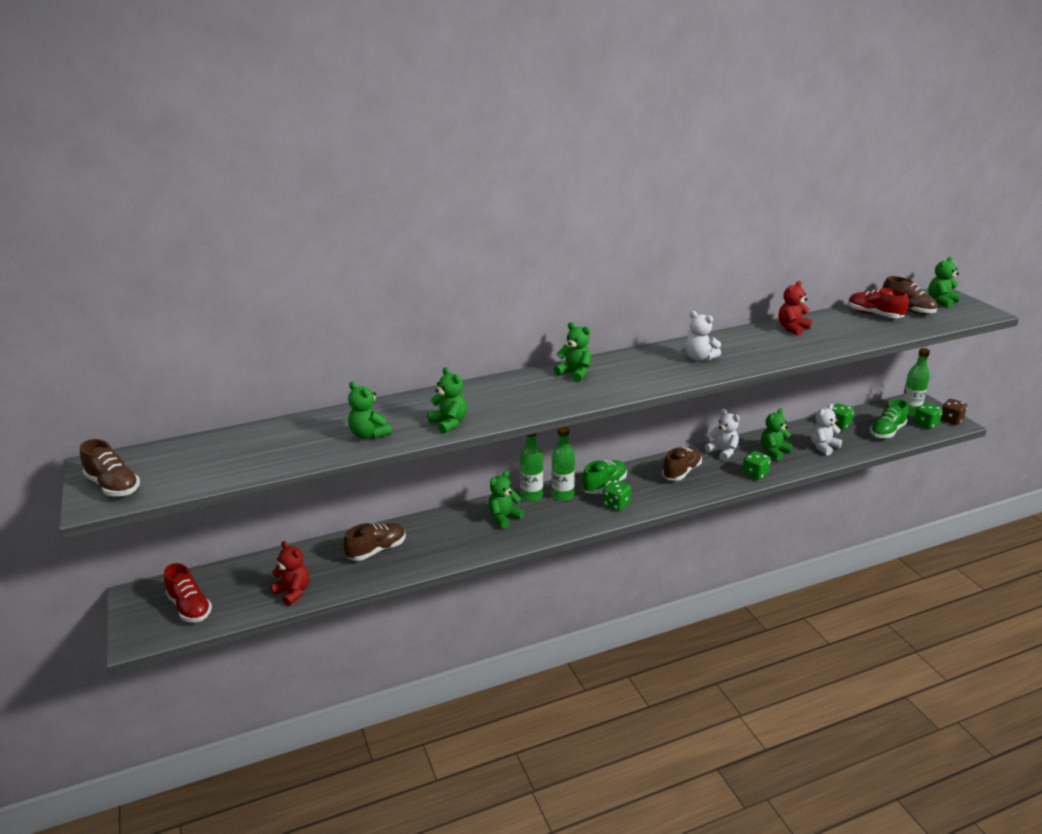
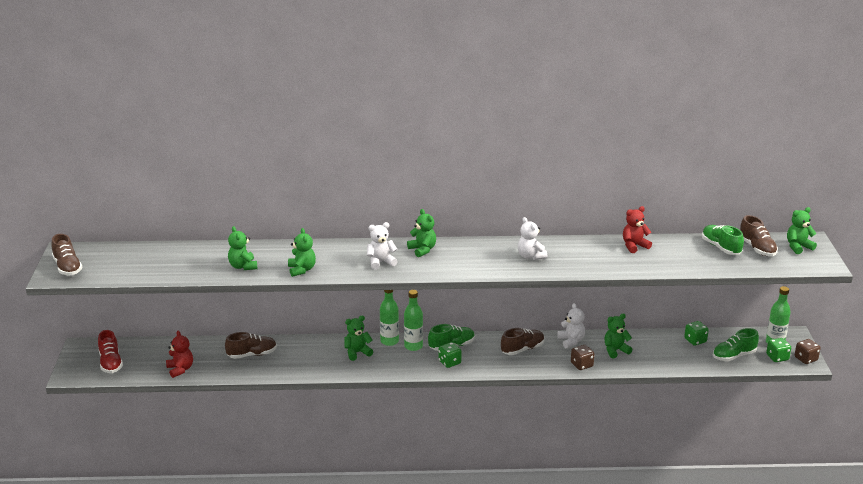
camera: 20 degrees right, 0 degrees up
(755, 474) = (581, 365): green dice -> brown dice
(823, 447) = (662, 356): white teddy bear -> white teddy bear (381, 262)
(874, 315) = (721, 247): red shoe -> green shoe

